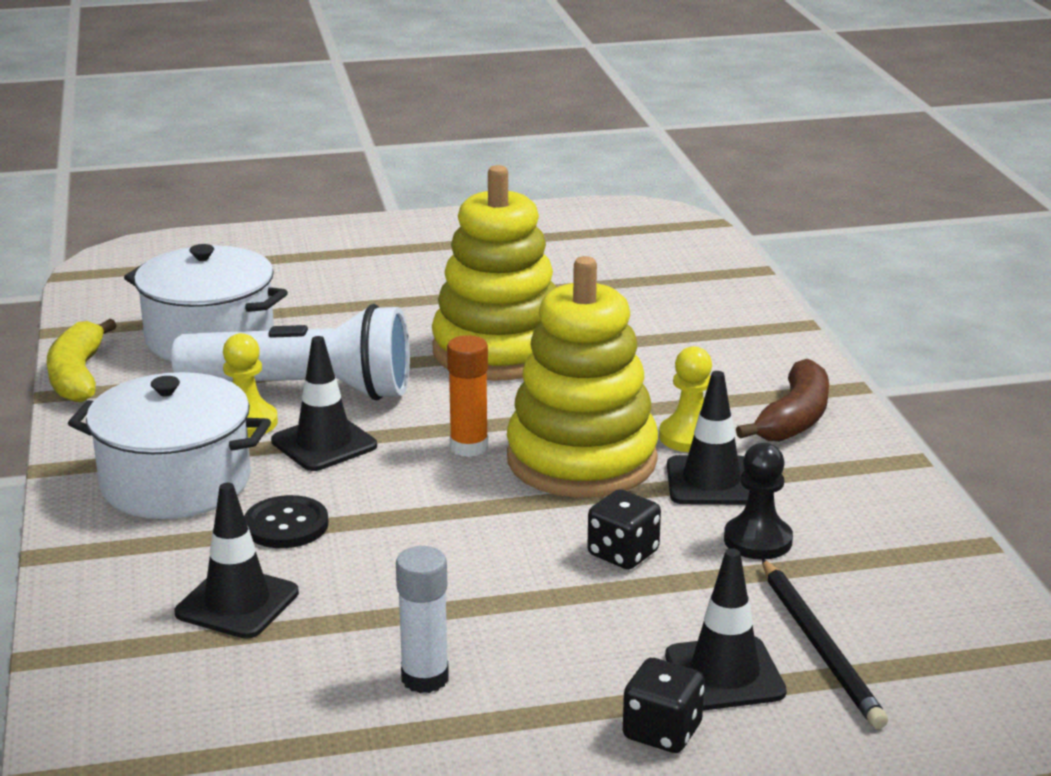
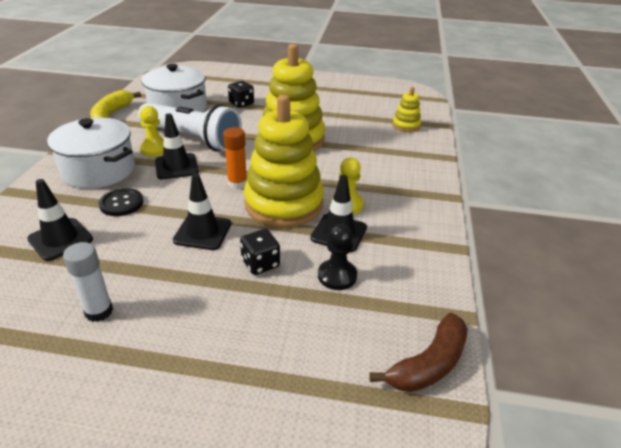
camera: 20 degrees right, 10 degrees up
(662, 732) = (185, 393): black dice -> black dice (241, 103)
(689, 284) = (406, 126): none -> yellow stacking toy
(724, 674) = (252, 362): black traffic cone -> black traffic cone (203, 232)
(794, 419) = (408, 207): brown banana -> brown banana (428, 364)
(820, 647) = (320, 360): black pencil -> none

